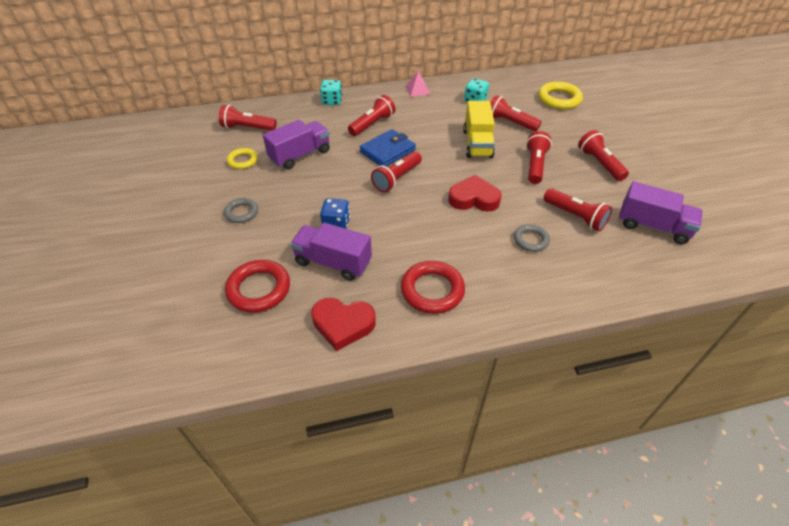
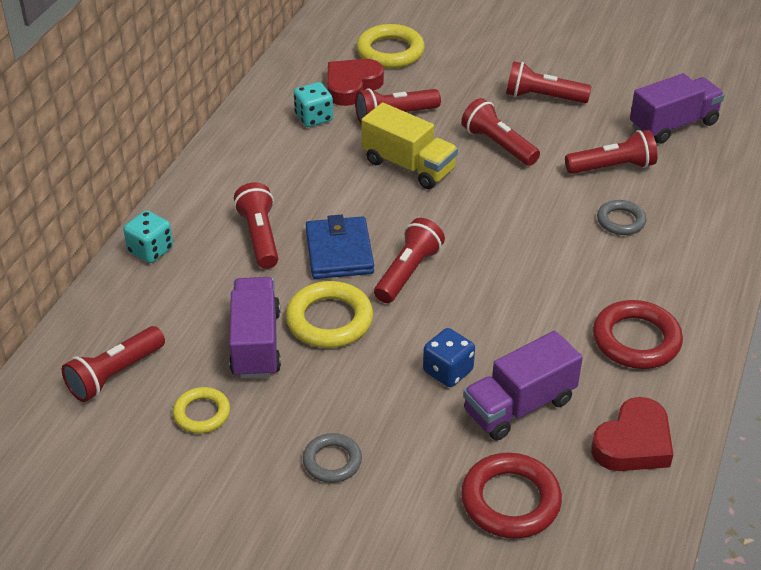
camera: 55 degrees left, 5 degrees down
(336, 169) = (329, 320): none -> yellow ring
(396, 179) = (408, 272): red flashlight -> red flashlight turned 135 degrees counterclockwise
(417, 90) = (225, 154): pink pyramid -> none
(474, 198) = (511, 226): red heart -> red heart (352, 86)

